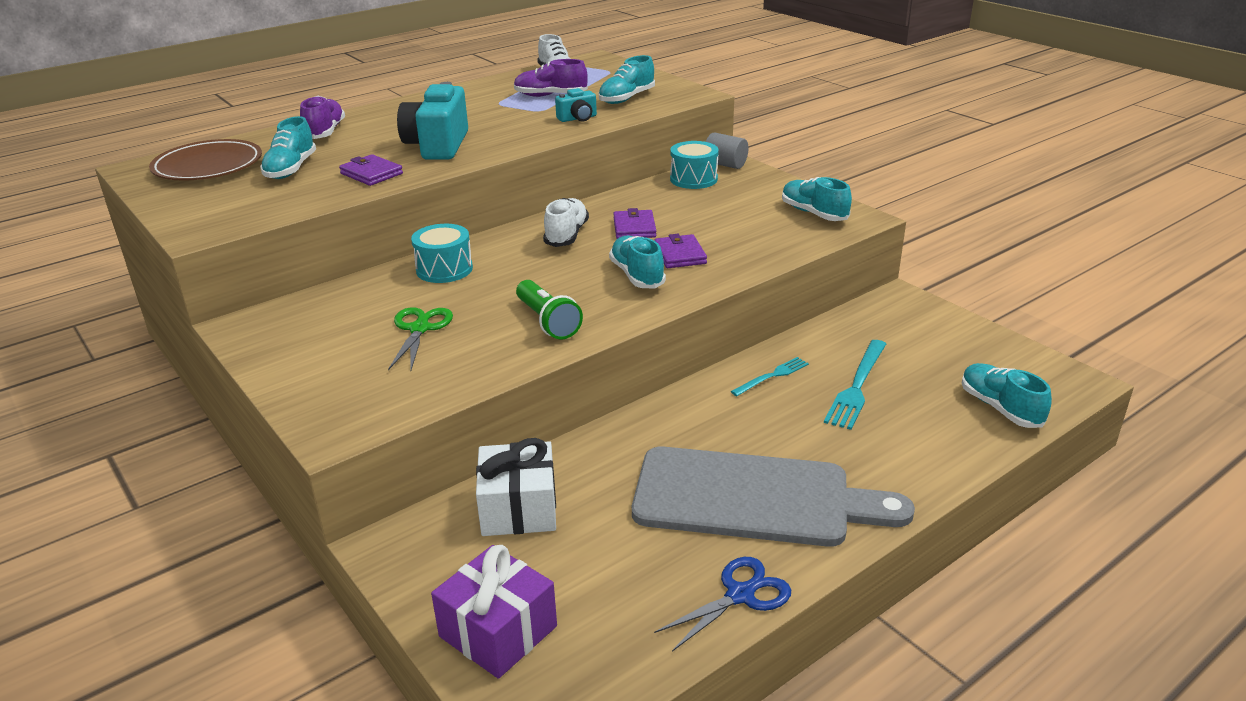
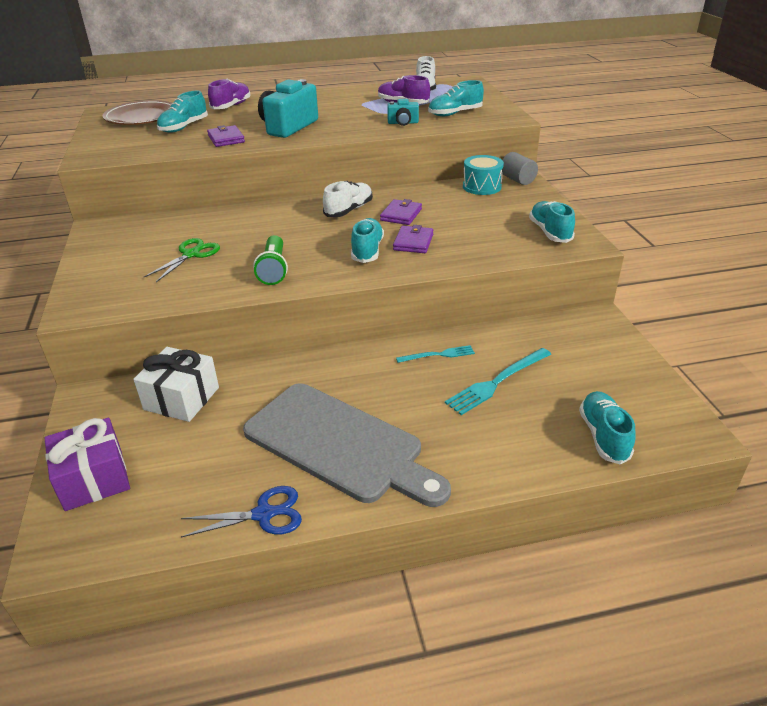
camera: 25 degrees right, 5 degrees up
(444, 269) = (247, 217): turquoise drum -> none

